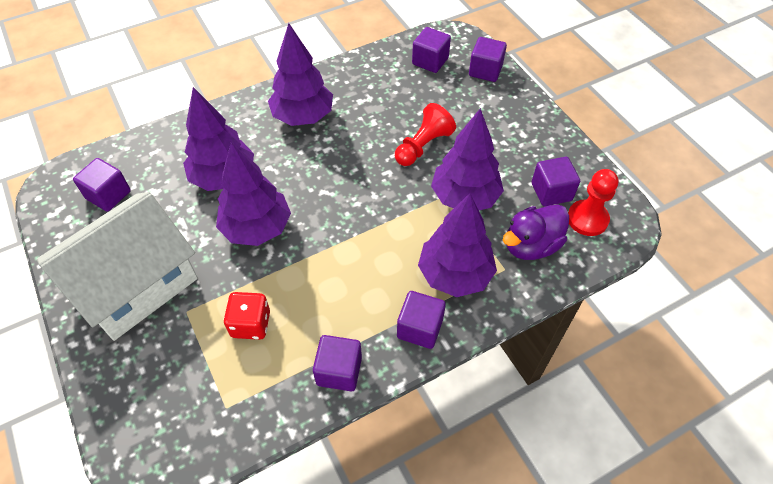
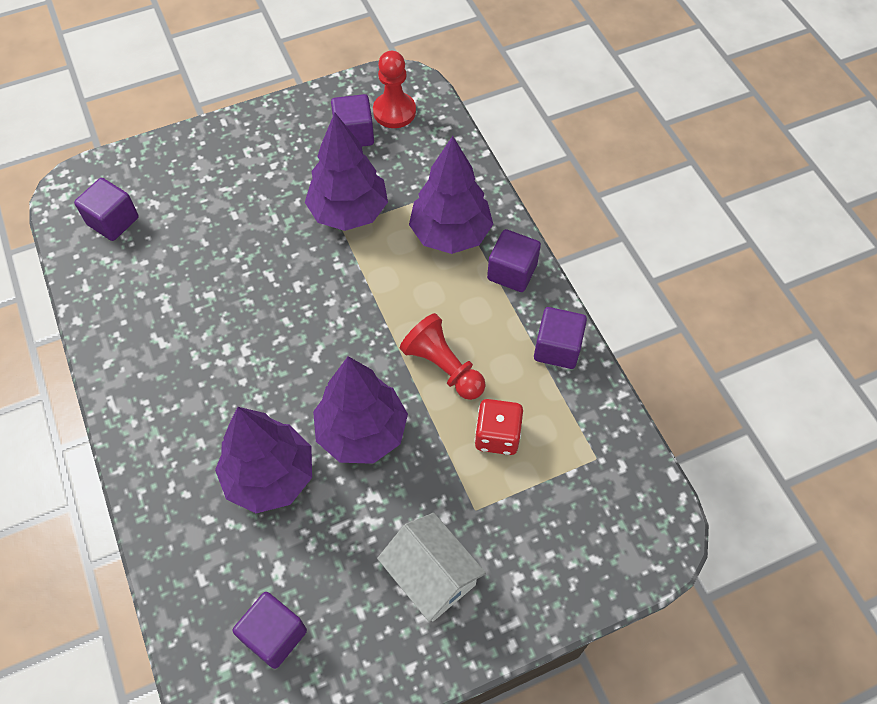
camera: 85 degrees left, 5 degrees up
(135, 284) = (431, 576): white house -> white house, size x0.56
(303, 117) = (179, 377): purple tree -> none
(423, 146) = (262, 244): red pawn -> red pawn (443, 366)
(485, 70) = (149, 165): purple cube -> none
(531, 245) = (421, 163): purple duck -> none

